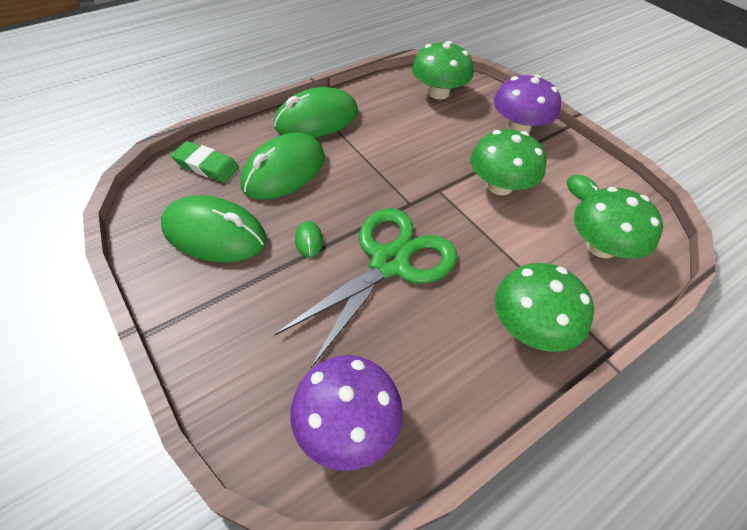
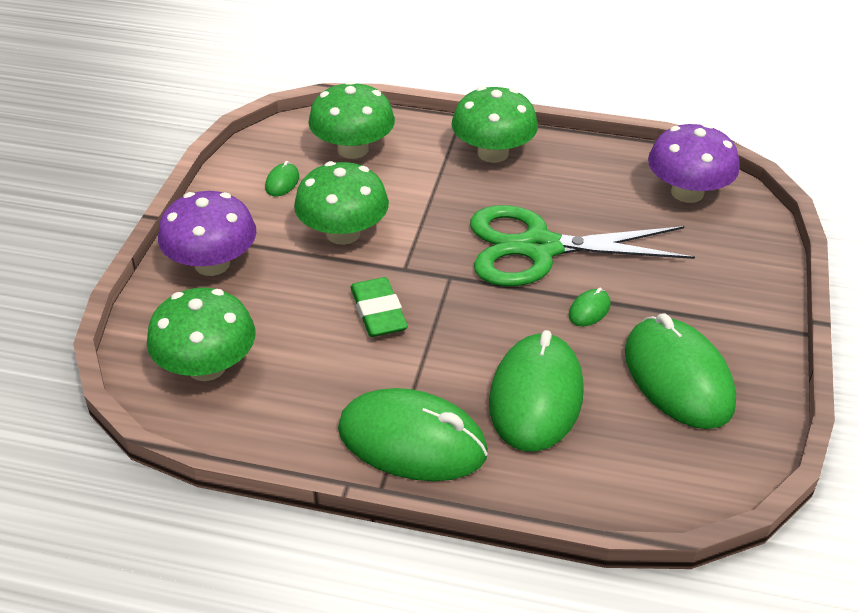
camera: 130 degrees left, 10 degrees down
(206, 166) = (621, 471): green eraser -> green eraser (378, 312)
(284, 171) = (535, 397): green mouse -> green mouse turned 75 degrees counterclockwise

